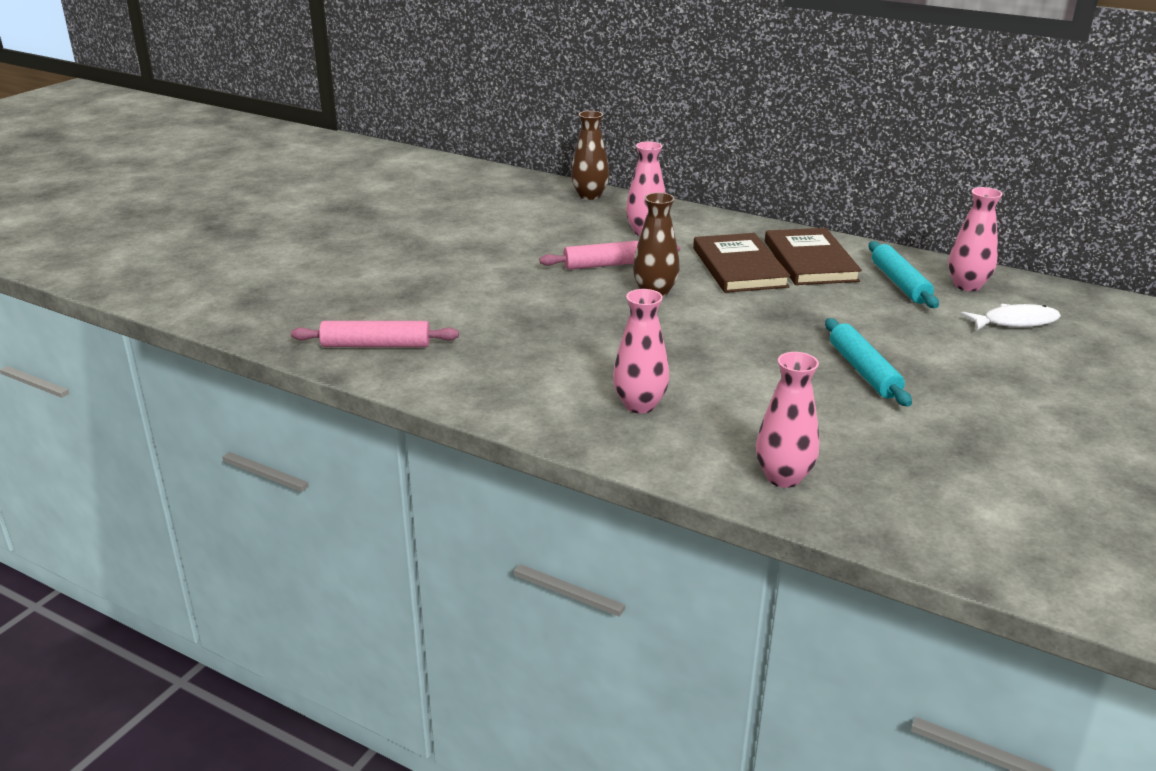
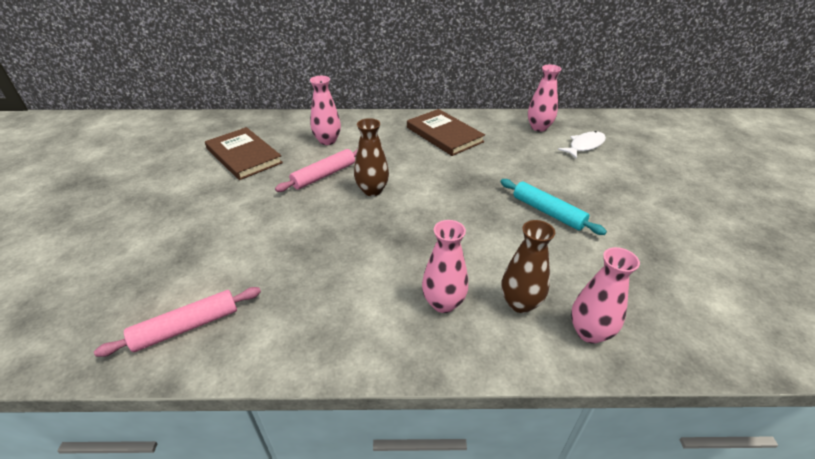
camera: 30 degrees left, 10 degrees up
(589, 195) = (268, 121): brown vase -> brown vase (520, 303)
(739, 267) = (408, 152): brown book -> brown book (244, 156)
(899, 283) = (505, 136): turquoise rolling pin -> none

